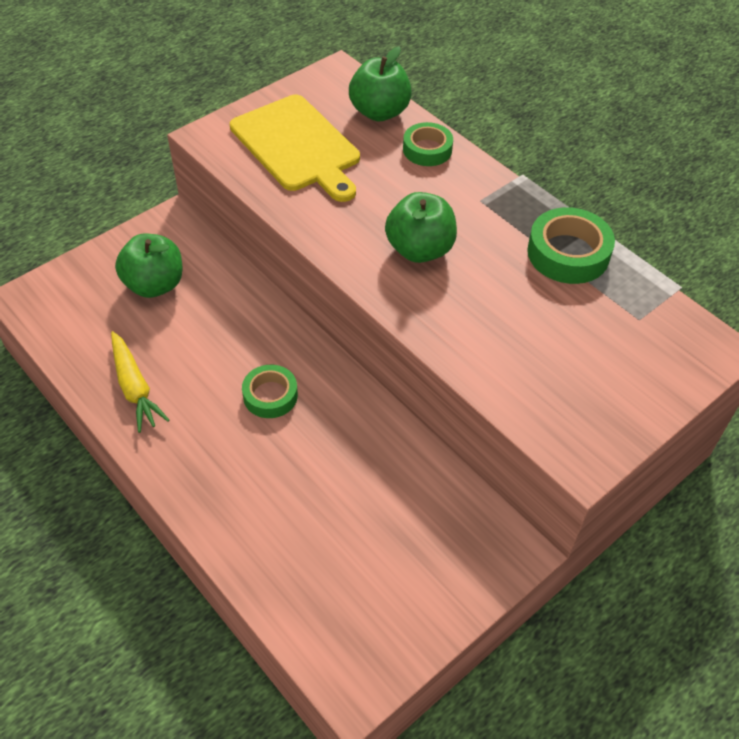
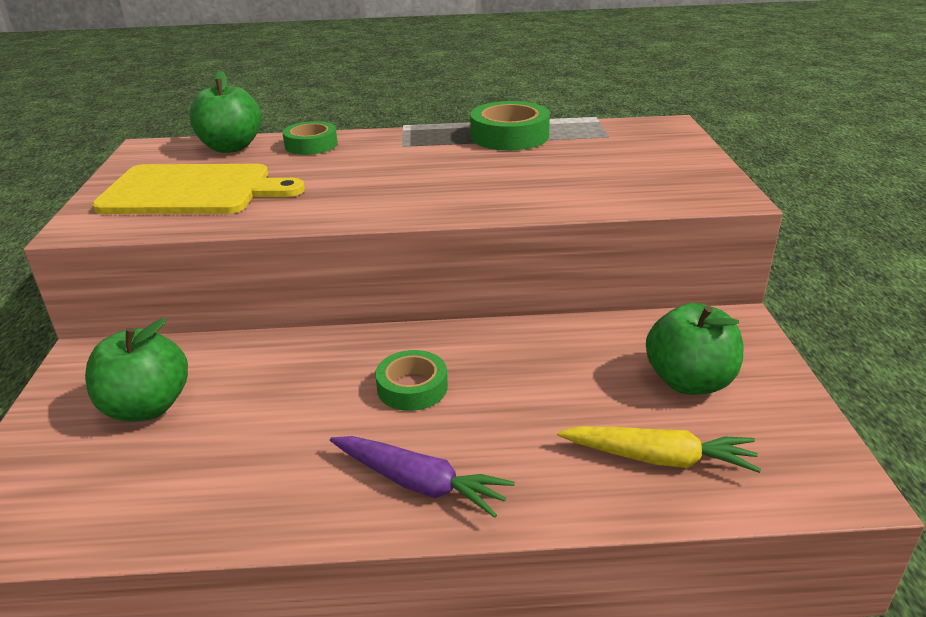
camera: 50 degrees left, 20 degrees down
(135, 387) = (266, 488): yellow carrot -> yellow carrot (658, 458)
(188, 454) = (419, 483): none -> purple carrot
(419, 250) = (414, 182): green apple -> green apple (689, 381)

